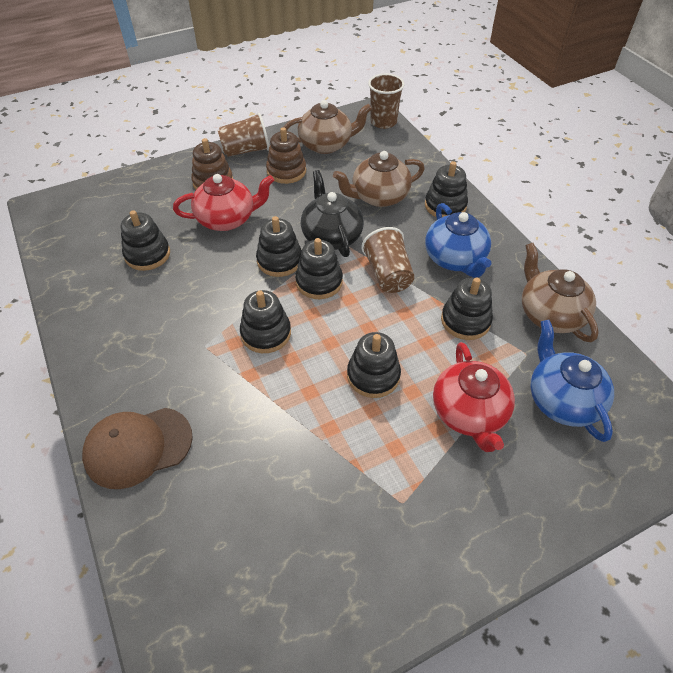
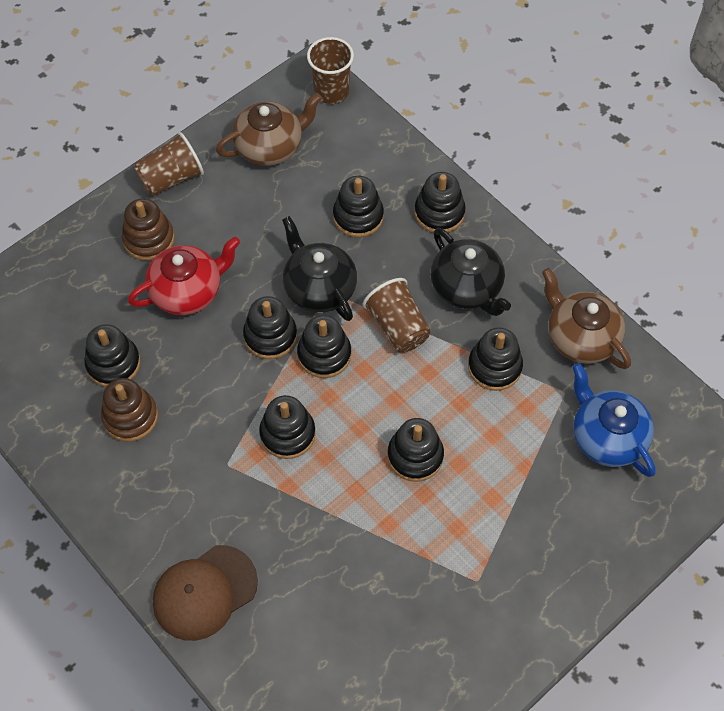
camera: 15 degrees left, 10 degrees up
(286, 171) = (234, 201): brown stacking toy -> brown stacking toy (130, 416)
(379, 197) = (358, 216): brown teapot -> black stacking toy
(455, 259) = (467, 288): blue teapot -> black teapot
(469, 413) = (520, 474): red teapot -> none

